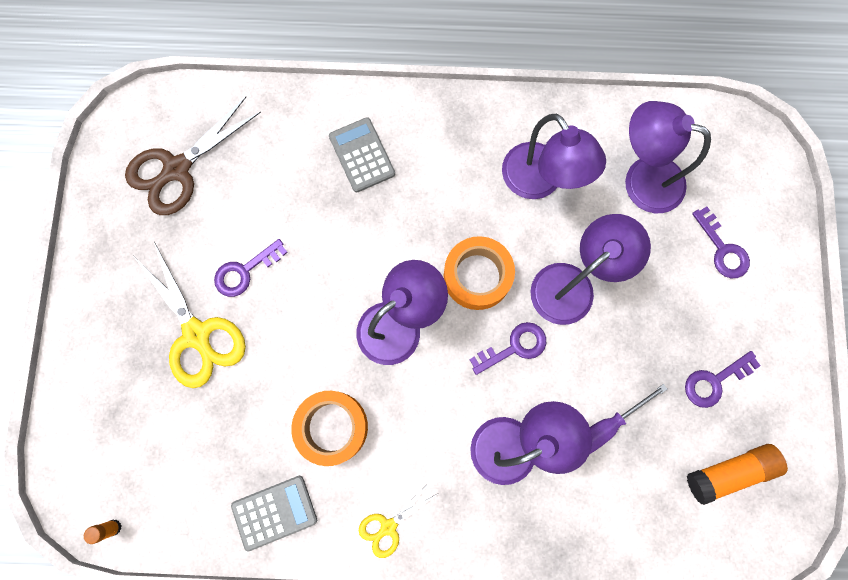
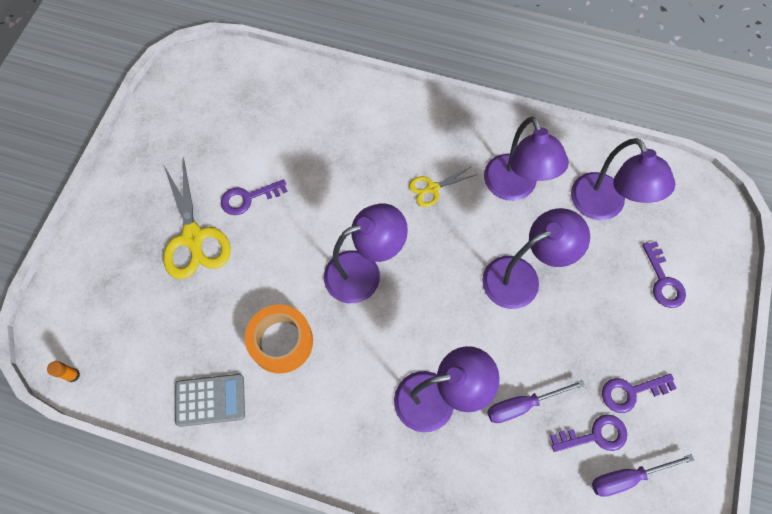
camera: 15 degrees right, 10 degrees down
(177, 169) = (219, 108): brown scissors -> none
(362, 155) = (371, 132): grey calculator -> none
(388, 526) = (304, 440): yellow scissors -> yellow scissors (432, 188)
(477, 276) = (440, 250): orange tape -> none
(514, 347) = (457, 316): purple key -> purple key (595, 435)
(641, 179) = (603, 206): purple lamp -> purple lamp turned 150 degrees counterclockwise
(729, 472) = (627, 477): orange glue stick -> purple screwdriver

